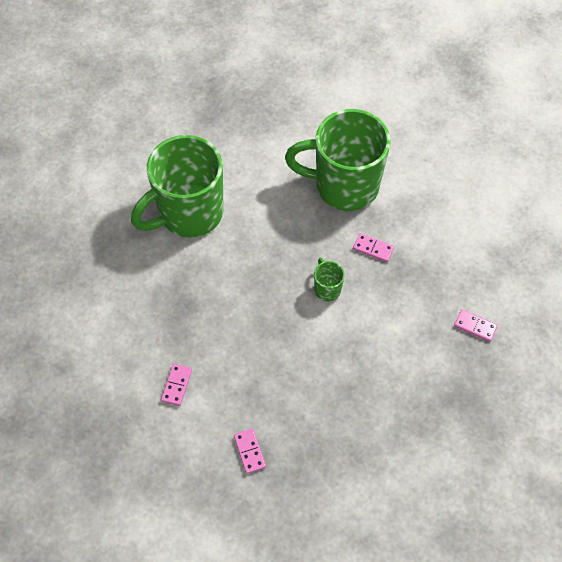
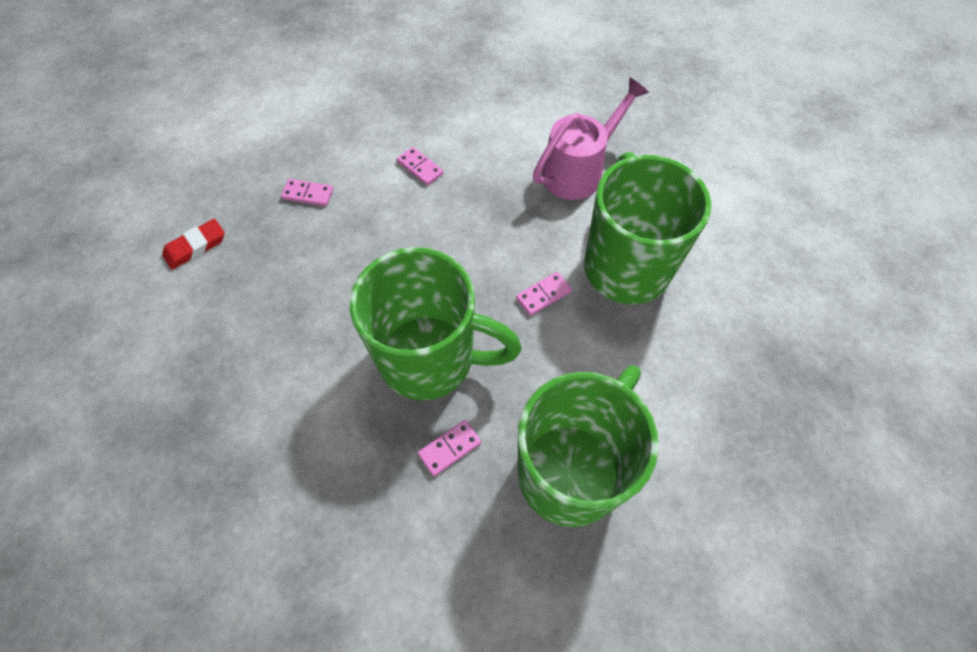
camera: 120 degrees right, 0 degrees up
(118, 275) = (579, 170): none -> pink watering can
(327, 289) = (430, 359): green mug -> green mug, size x2.49
(344, 499) = (196, 247): none -> red eraser
(475, 326) = (252, 510): pink domino -> pink domino (543, 295)

